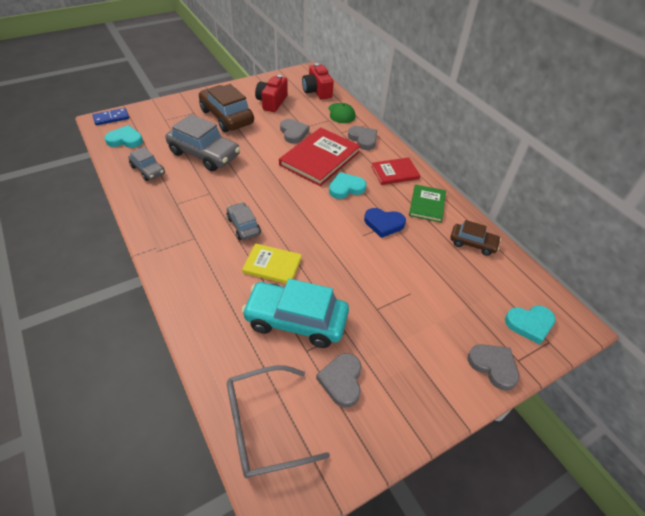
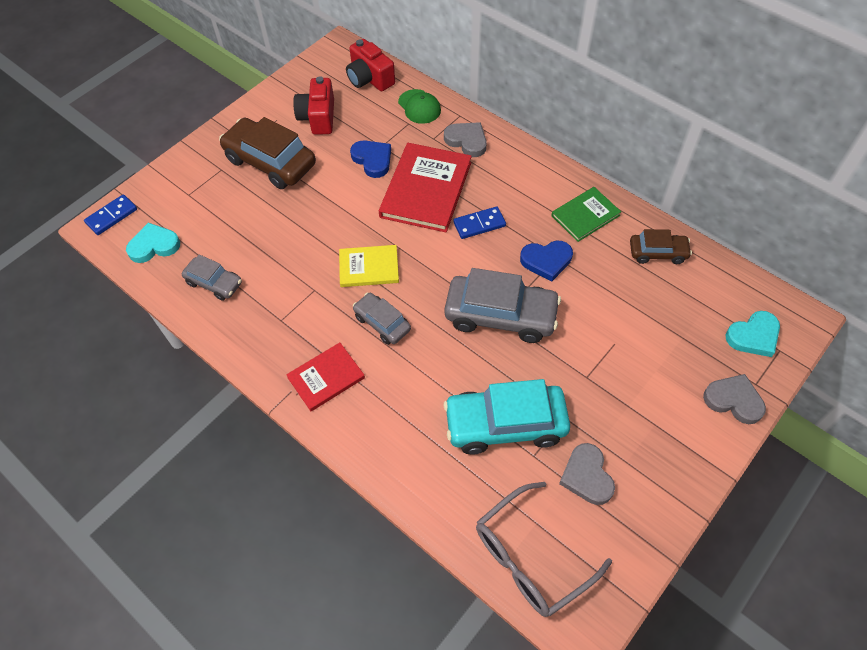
camera: 15 degrees left, 10 degrees up
(204, 154) = (274, 233): grey car -> grey car (500, 315)
(272, 265) = (444, 364): yellow book -> yellow book (369, 267)
(293, 133) = (372, 160): grey heart -> blue heart
(346, 188) = (479, 224): turquoise heart -> blue domino
(395, 172) = (528, 180): red book -> red book (326, 378)
(427, 204) = (585, 215): green book -> green book turned 60 degrees clockwise

